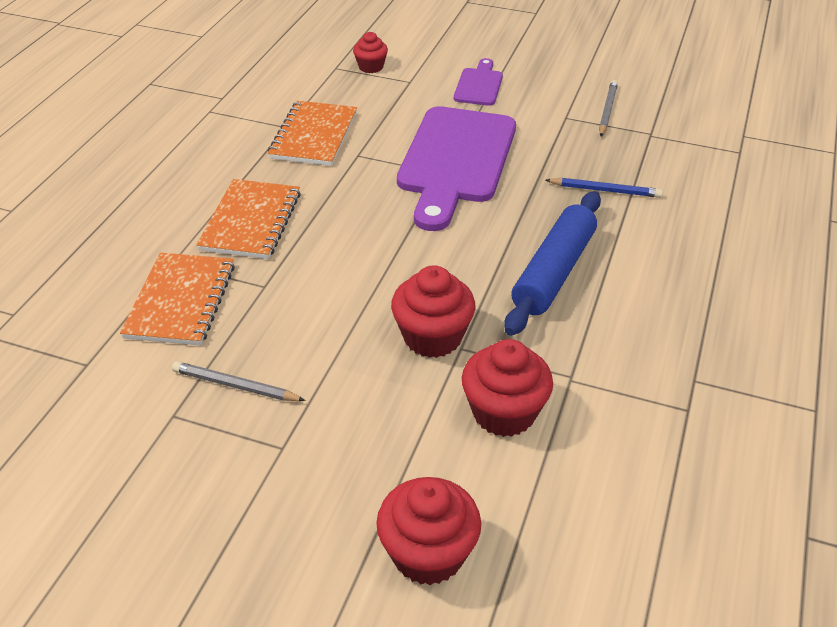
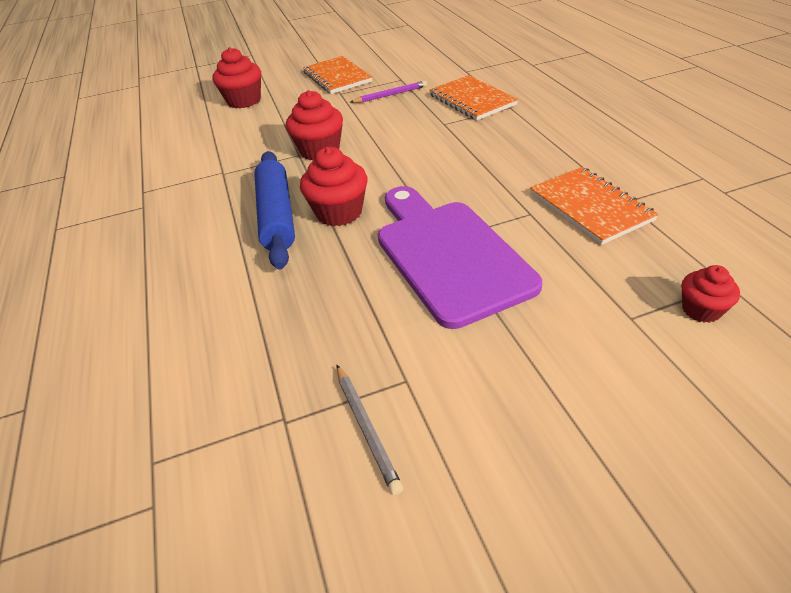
camera: 145 degrees right, 0 degrees up
(235, 385) = (391, 95): grey pencil -> purple pencil
(251, 221) = (511, 140): orange notebook -> orange notebook (337, 77)
(479, 85) = (557, 365): purple cutting board -> none
(504, 412) = (249, 145): red cupcake -> red cupcake (339, 212)
(605, 190) = (285, 305): blue pencil -> none

